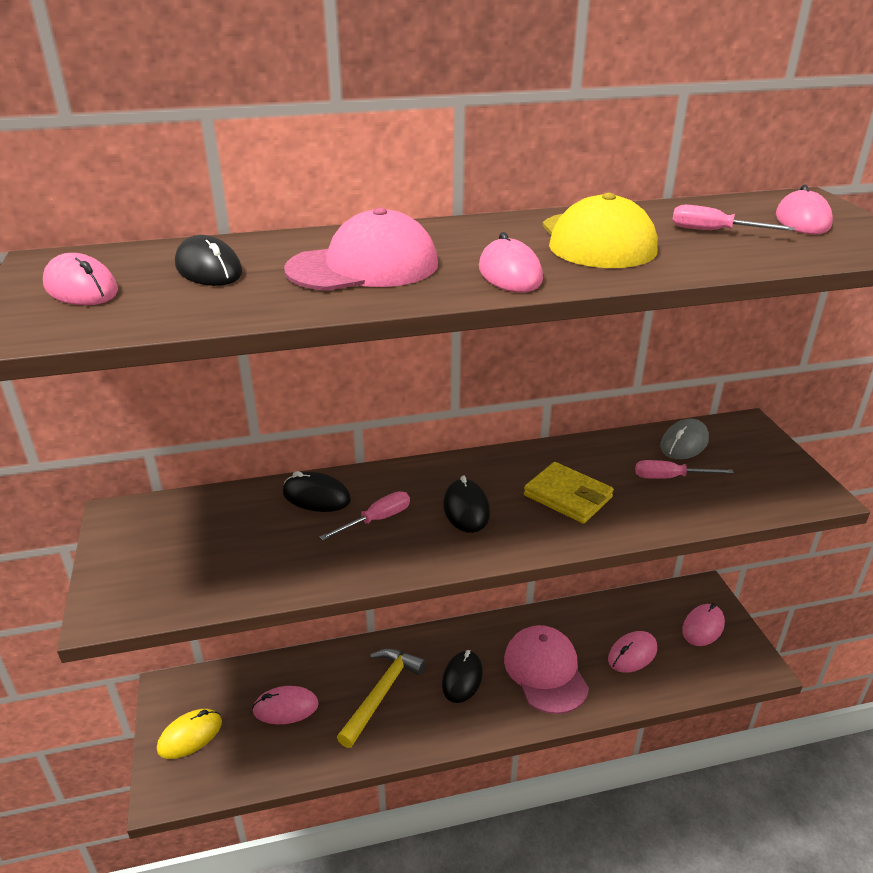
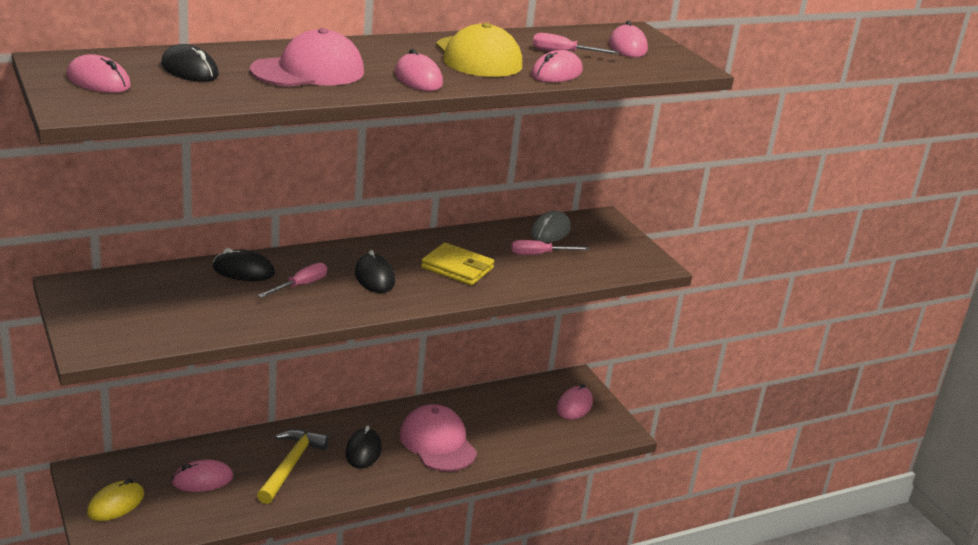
camera: 15 degrees left, 5 degrees down
(632, 654) = (513, 427): pink mouse -> pink mouse (556, 73)

